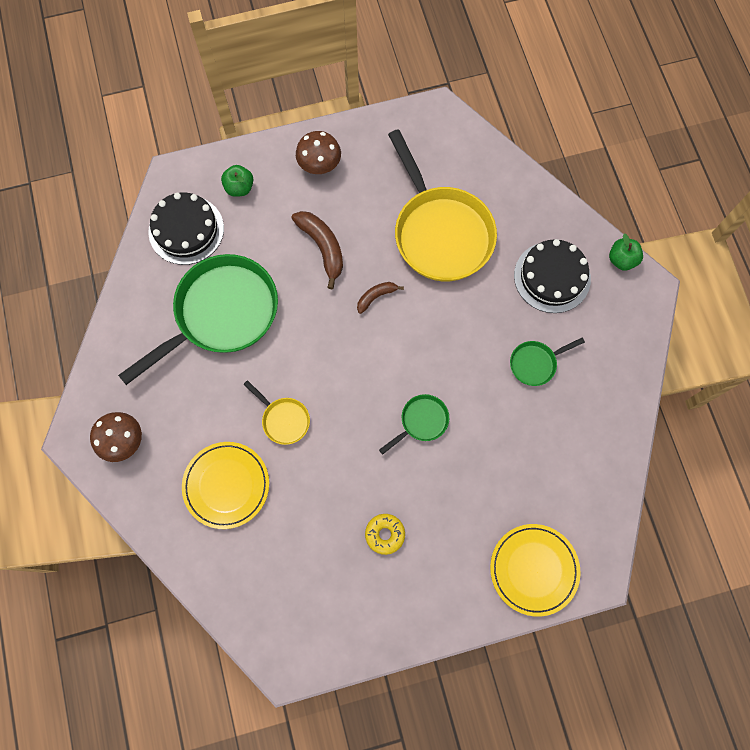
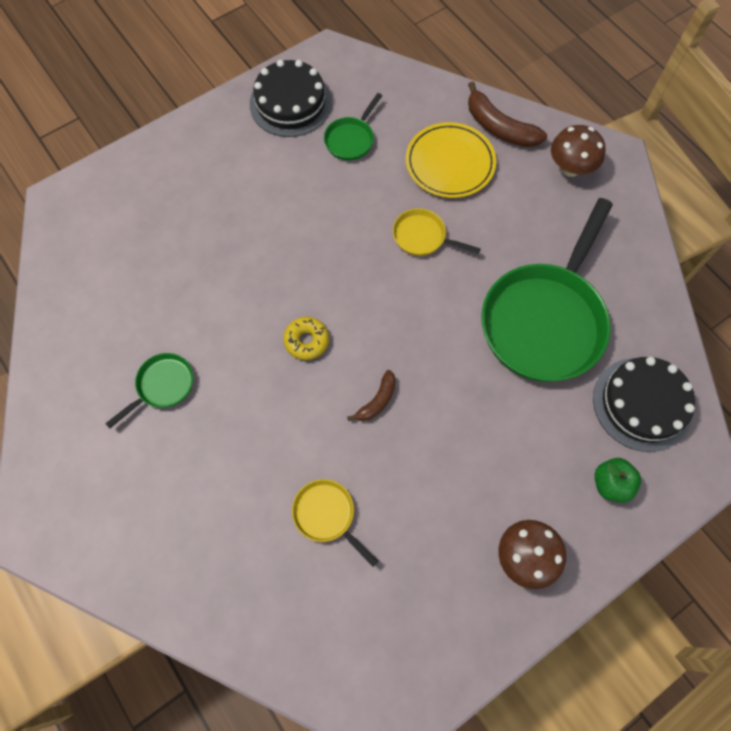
camera: 160 degrees right, 5 degrees down
(322, 247) = (468, 440): brown banana -> brown banana (499, 127)
(385, 534) = (278, 171): yellow donut -> yellow donut (306, 341)
(421, 421) = (276, 281): green pan -> green pan (351, 139)
(440, 232) = (327, 515): yellow pan -> yellow pan, size x0.44
(534, 569) = (123, 186): yellow plate -> none
(552, 277) = (164, 504): black cake -> black cake (290, 103)
(621, 260) = (73, 563): green apple -> none

